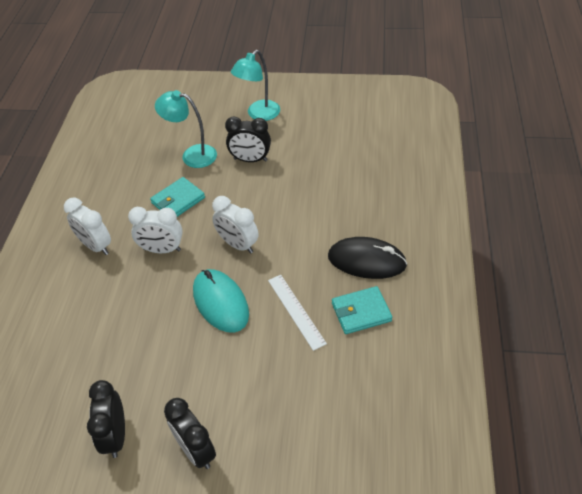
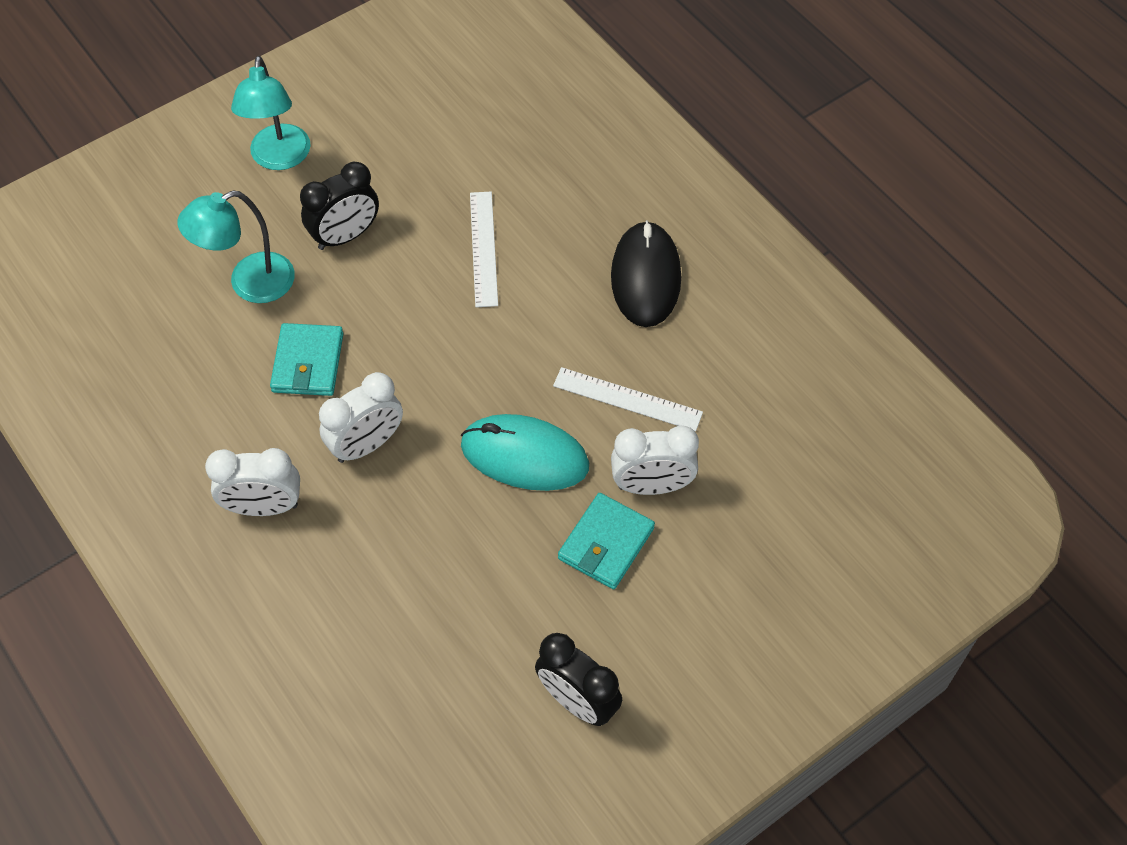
camera: 45 degrees left, 10 degrees up
(196, 451) = (686, 640): black clock -> none
(238, 244) = (463, 367): white clock -> white clock (652, 486)
(303, 200) = (483, 248): none -> white ruler
(361, 312) = (702, 346): turquoise wallet -> turquoise wallet (606, 543)
(366, 261) = (645, 277): black mouse -> black mouse turned 60 degrees counterclockwise

